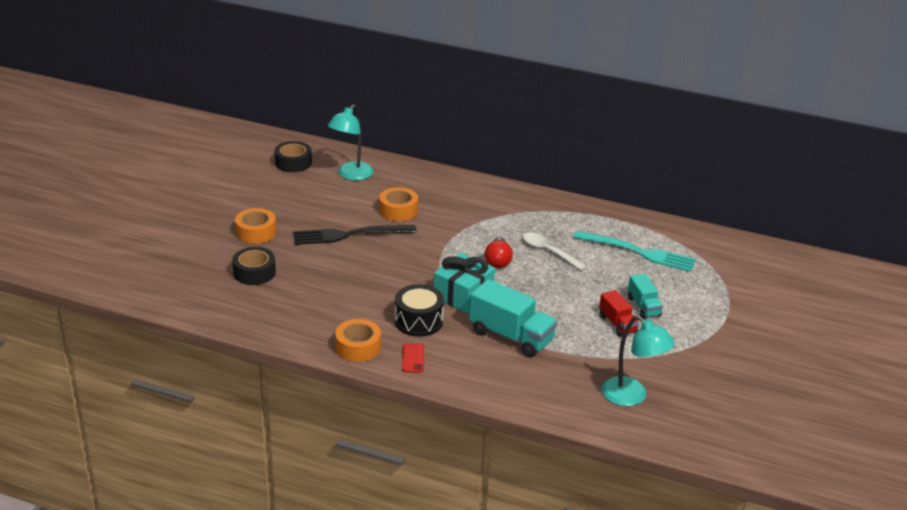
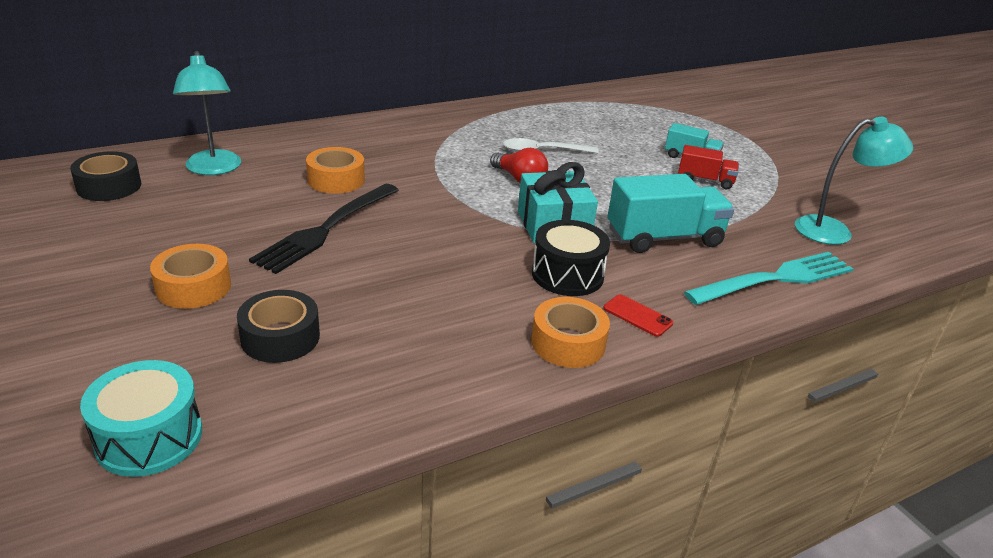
camera: 50 degrees left, 0 degrees up
(164, 281) = (149, 438): none -> turquoise drum
(639, 252) = (603, 120): turquoise fork -> turquoise fork (776, 279)

